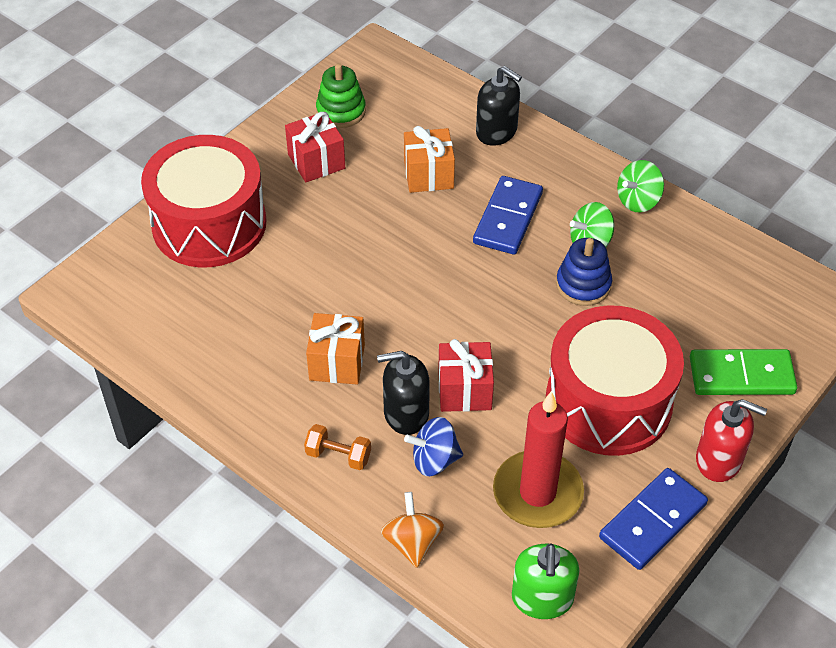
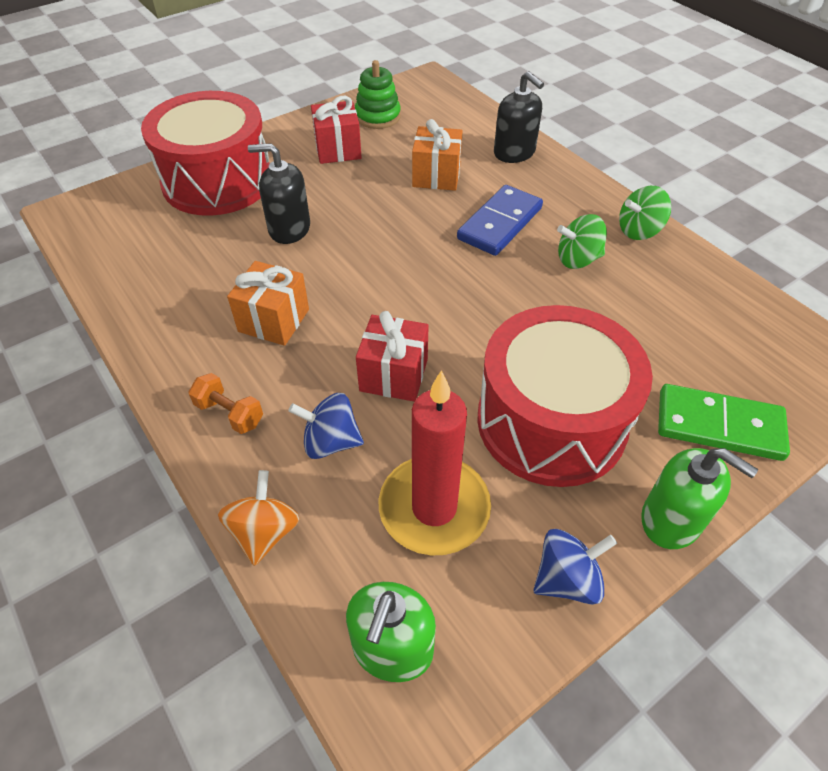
camera: 15 degrees right, 0 degrees up
(406, 413) = (321, 385): black soap dispenser -> black soap dispenser (289, 229)
(583, 285) = (558, 296): blue stacking toy -> none
(653, 521) = (567, 579): blue domino -> blue spinning top
(719, 460) = (671, 520): red soap dispenser -> green soap dispenser

